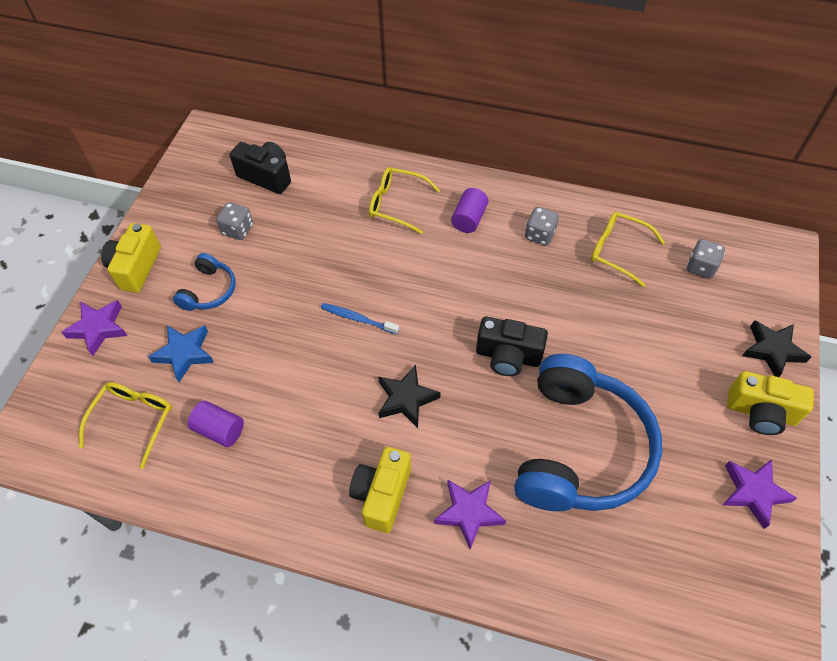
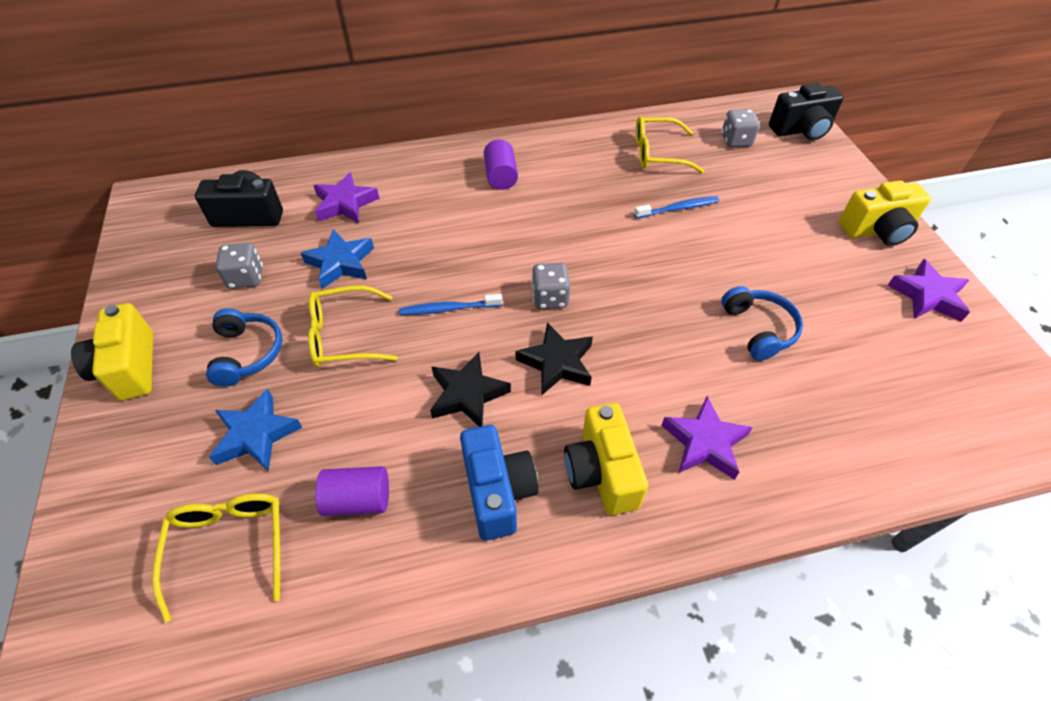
camera: 30 degrees left, 5 degrees down
(98, 328) = (113, 459): purple star -> purple star (345, 203)
(306, 246) = (340, 263): none -> blue star
(306, 471) = (497, 492): none -> blue camera
(397, 204) = (417, 190): yellow glasses -> yellow glasses (344, 336)
(508, 356) = (629, 278): black camera -> black camera (801, 130)
(539, 235) = (578, 166): grey dice -> grey dice (550, 298)
(580, 448) = (759, 329): blue headphones -> blue headphones, size x0.45
(595, 312) = (678, 208): none -> blue toothbrush
(772, 350) = (844, 180): black star -> black star (467, 394)

